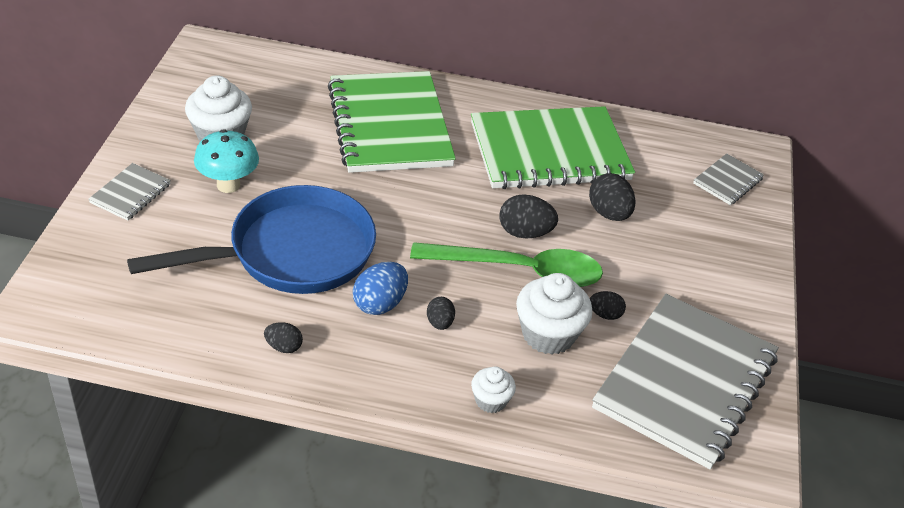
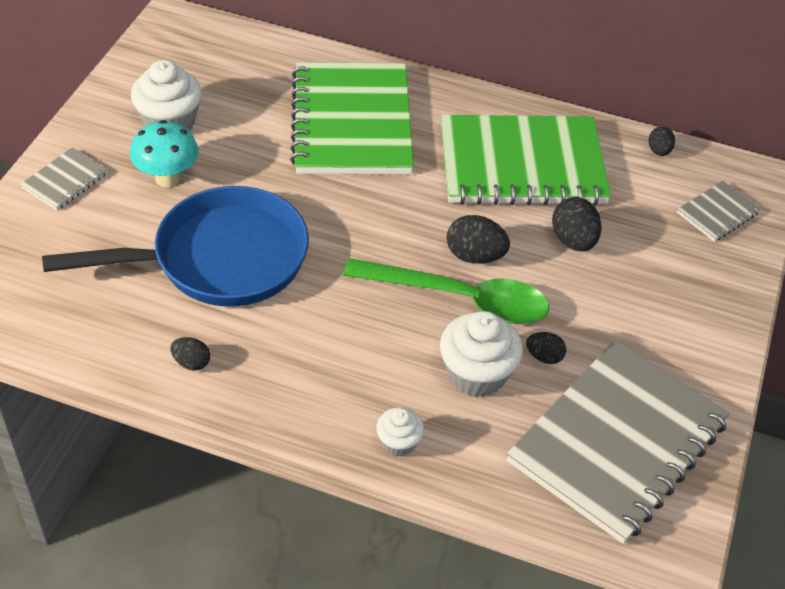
camera: 10 degrees right, 5 degrees up
(380, 304) = (301, 323): blue egg -> none
(440, 323) = (361, 350): black egg -> black egg (659, 151)

